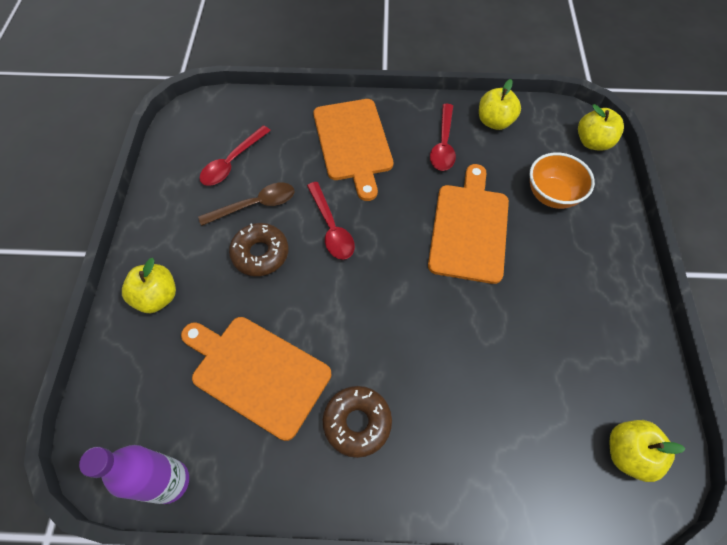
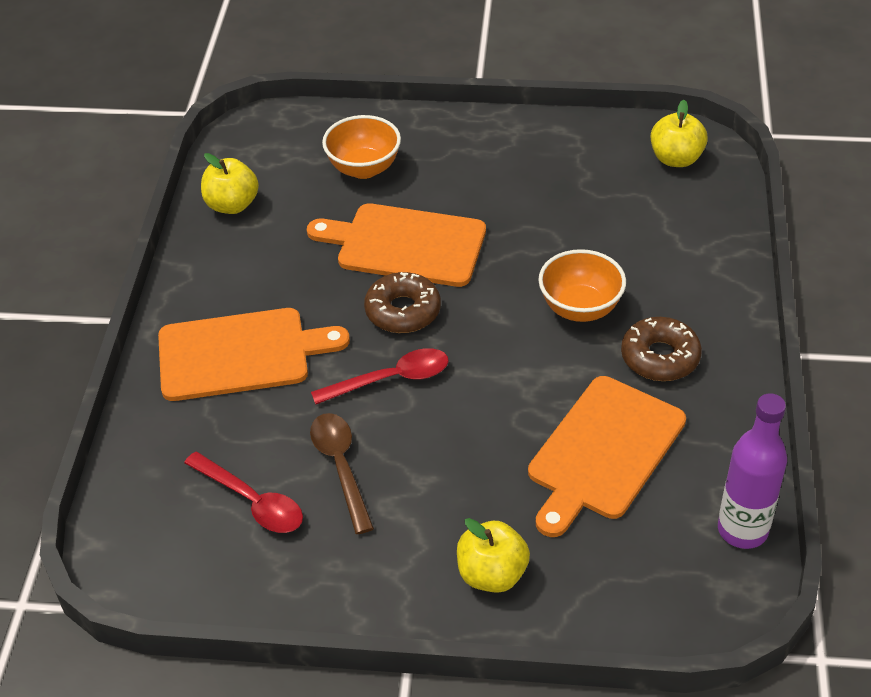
camera: 85 degrees left, 15 degrees down
(260, 253) = (427, 457): brown donut -> brown donut (403, 311)
(411, 357) = (580, 308): none -> orange bowl
(443, 144) = (263, 258): red spoon -> none
(592, 142) = (286, 123): yellow apple -> none

